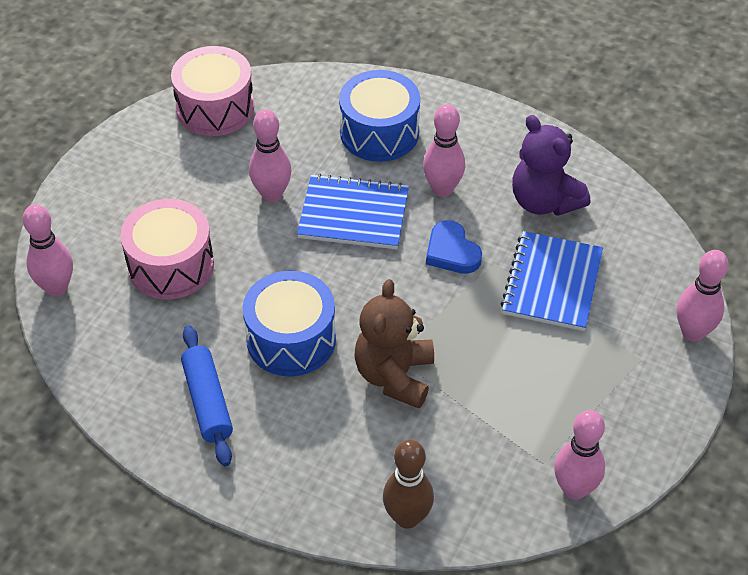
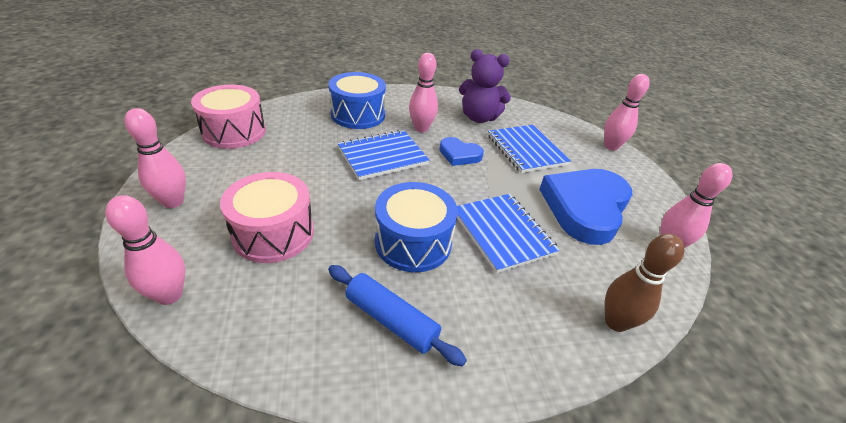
camera: 40 degrees left, 10 degrees down
(272, 194) = (317, 163): pink bowling pin -> pink bowling pin (173, 202)
(394, 376) = (502, 233): brown teddy bear -> blue notebook
(530, 396) = (585, 208): none -> blue heart

